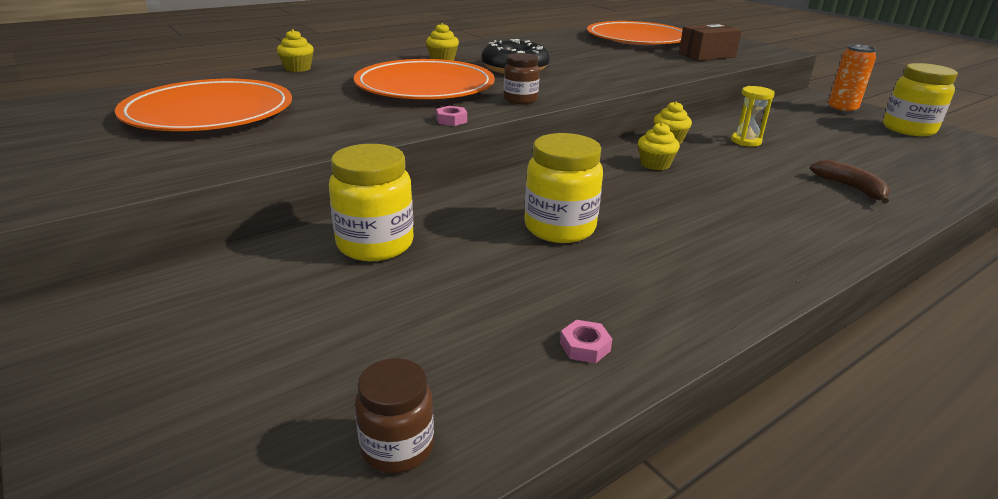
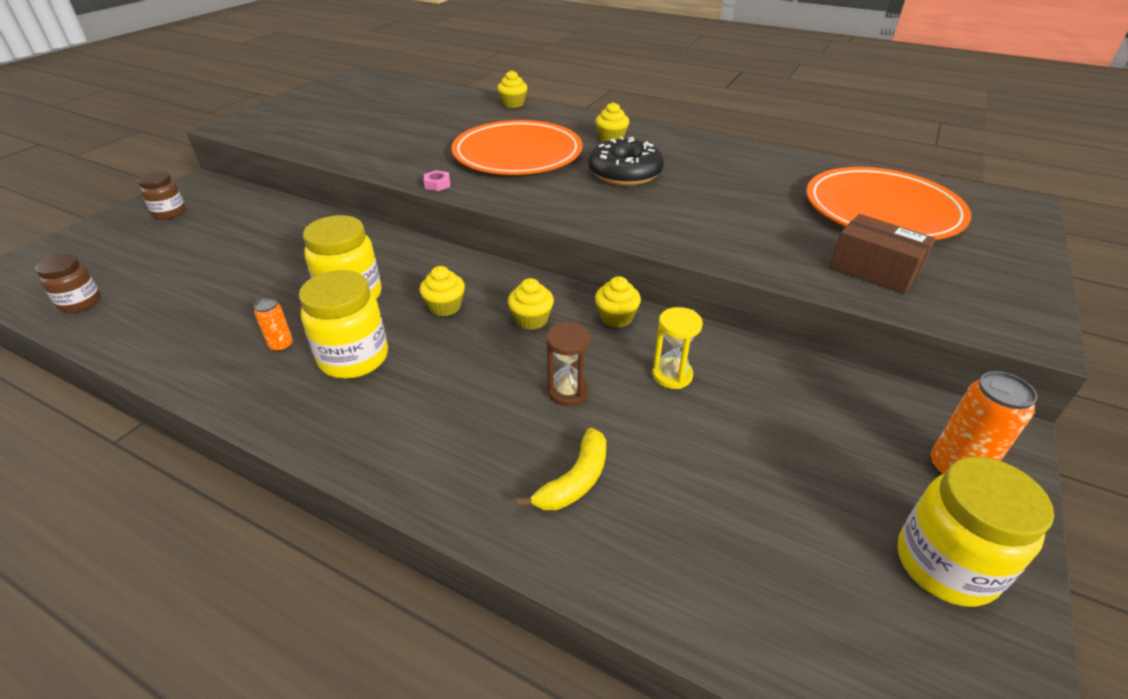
camera: 65 degrees right, 10 degrees up
(209, 112) = (388, 114): orange plate -> none
(375, 244) = (293, 234): yellow jar -> yellow jar (354, 358)
(520, 100) = (522, 197): brown jar -> brown jar (169, 213)
(585, 347) = (177, 342): pink nut -> none
(612, 190) = (445, 307): none -> yellow cupcake
(633, 276) = (281, 345): none -> orange can
(755, 171) = (568, 391): none -> brown hourglass
(851, 188) = (575, 480): brown banana -> yellow banana

